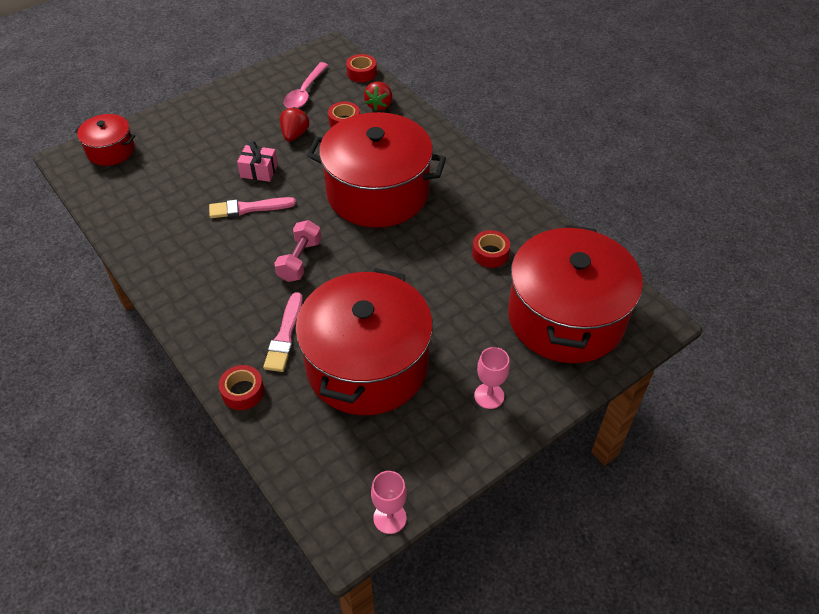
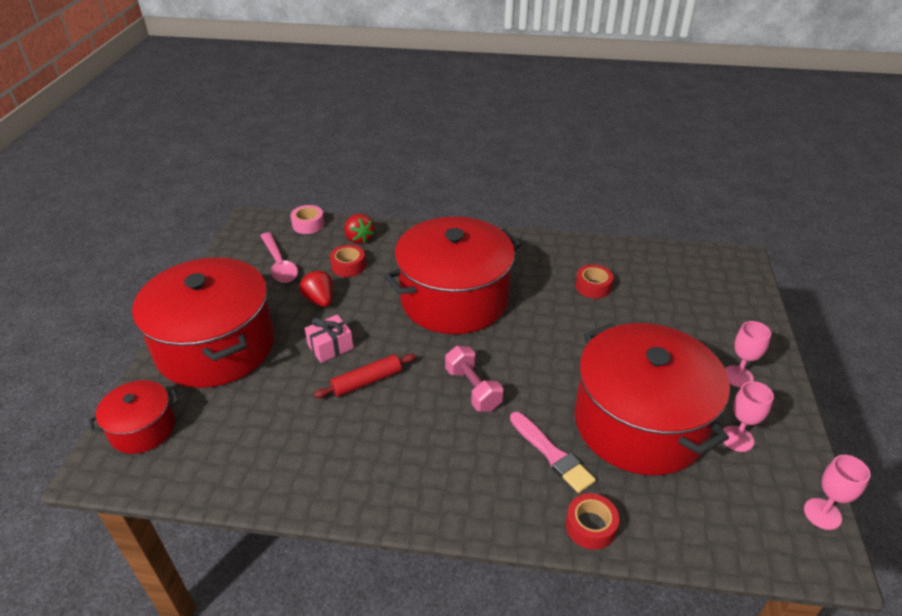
camera: 45 degrees left, 10 degrees down
(248, 208) = (367, 381): pink brush -> red rolling pin
(361, 73) = (308, 224): red tape -> pink tape
(414, 429) = (737, 438): none -> pink goblet
(566, 317) = (696, 293): red pot -> red pot (216, 346)

